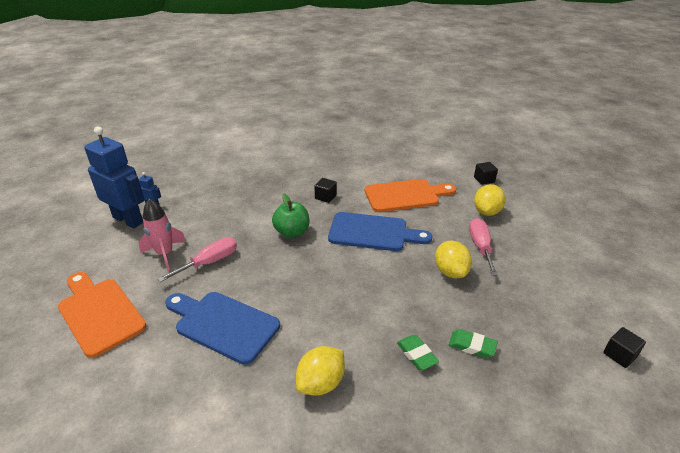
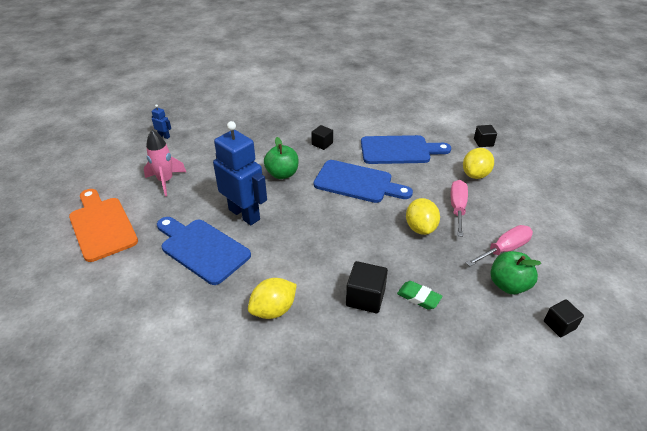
camera: 10 degrees right, 5 degrees up
(128, 220) = (140, 147): blue robot -> blue robot (244, 214)
(209, 262) = (202, 193): pink screwdriver -> pink screwdriver (504, 249)
(405, 195) = (399, 150): orange cutting board -> blue cutting board
(417, 354) = (365, 297): green eraser -> black cube
(556, 320) = (508, 285): none -> green apple

